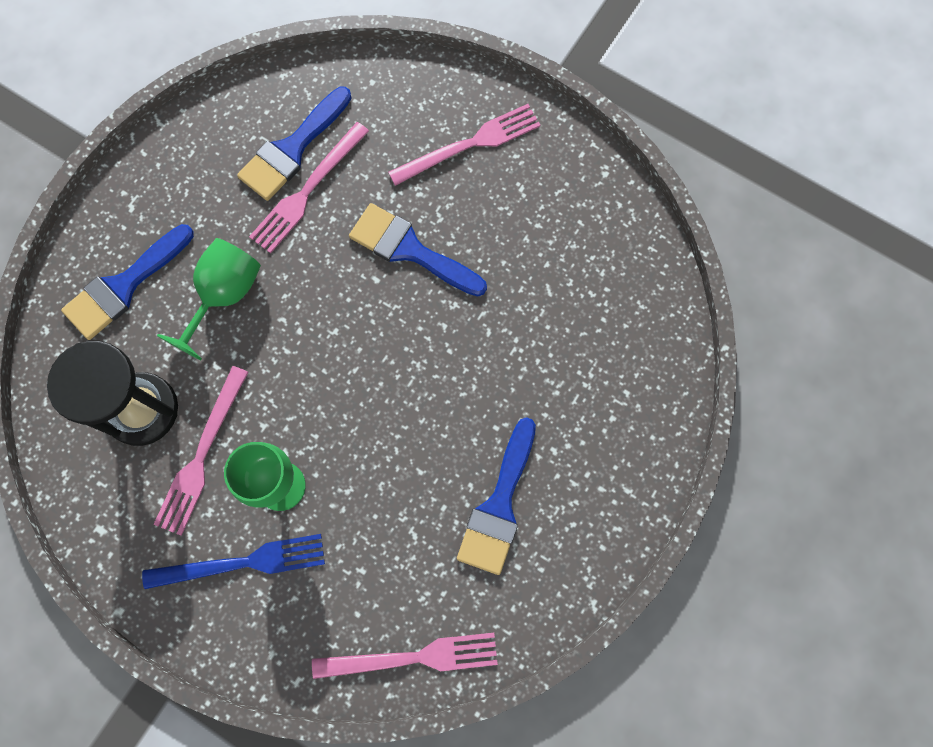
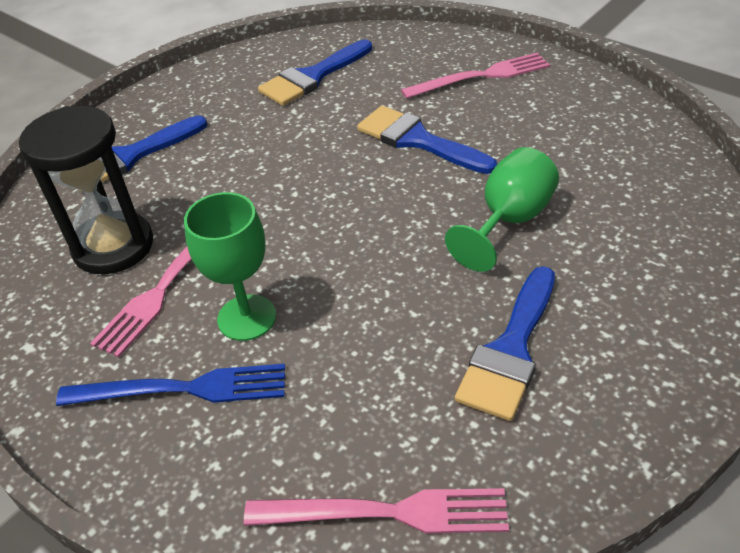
camera: 10 degrees right, 30 degrees down
(224, 295) = (224, 166): green goblet -> green goblet (509, 221)
(308, 190) = (322, 101): pink fork -> none

